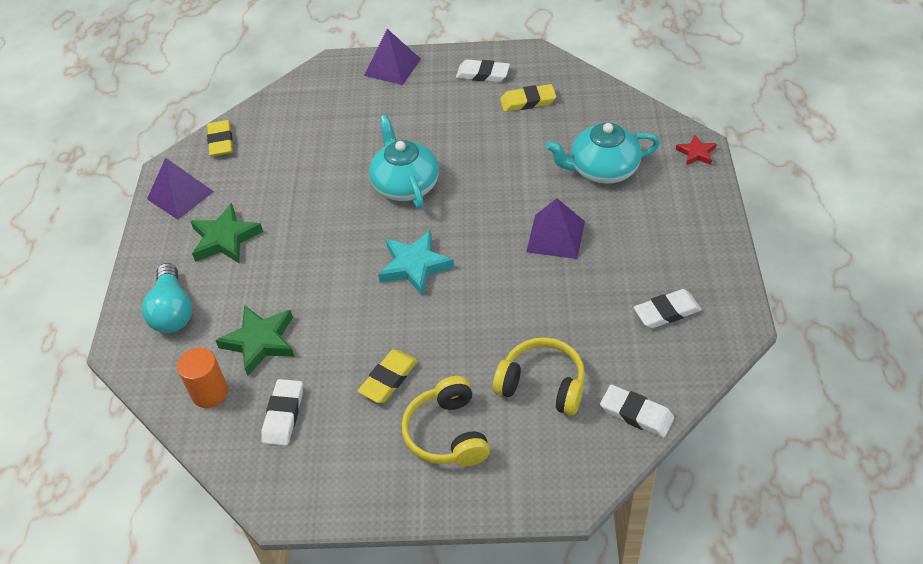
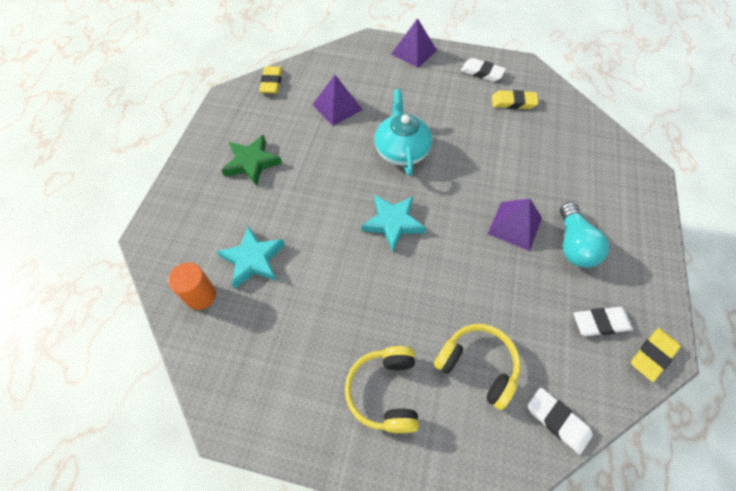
camera: 10 degrees right, 10 degrees up
(172, 311) = (194, 214): turquoise light bulb -> turquoise light bulb (573, 245)
(180, 195) = (229, 118): purple pyramid -> purple pyramid (337, 107)
(260, 342) = (253, 259): green star -> turquoise star
(283, 415) = (253, 333): white eraser -> none
(388, 379) = (347, 323): yellow eraser -> yellow eraser (652, 355)
(602, 169) = (564, 175): turquoise teapot -> none
(696, 153) = (647, 179): red star -> none

